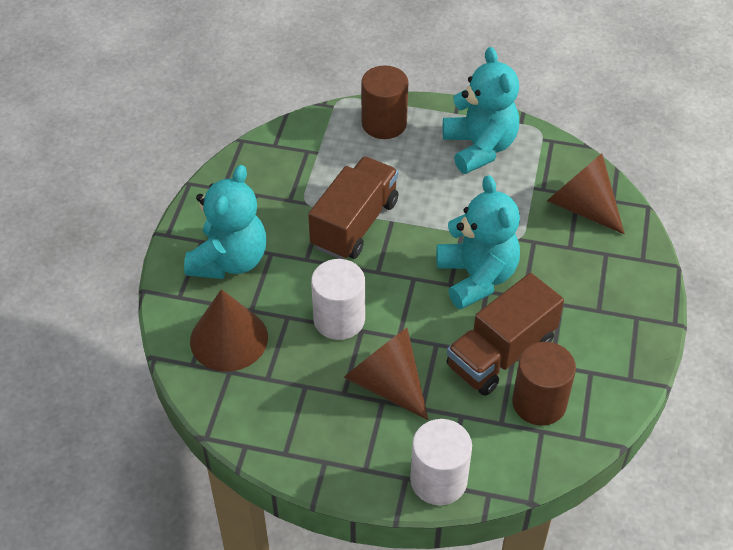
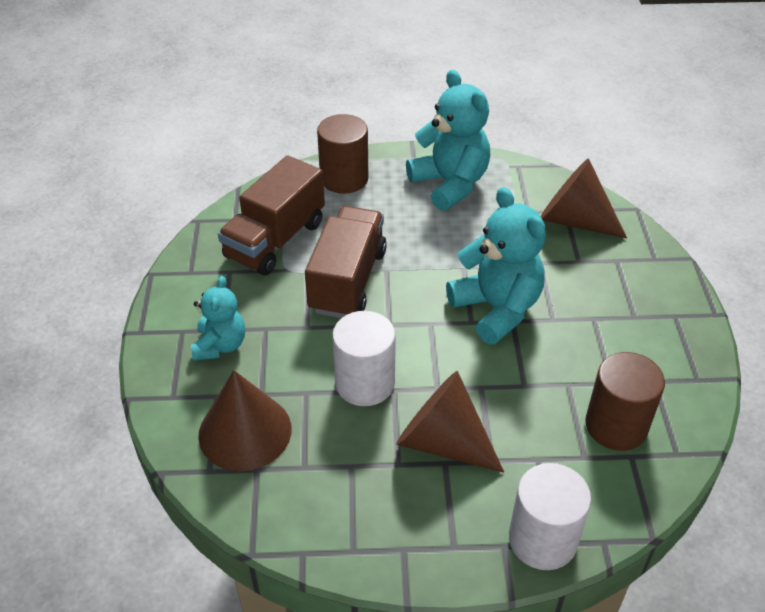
camera: 15 degrees left, 5 degrees down
(229, 260) = (220, 345): turquoise teddy bear -> turquoise teddy bear, size x0.60
(501, 354) = (554, 382): brown truck -> brown truck (275, 240)

